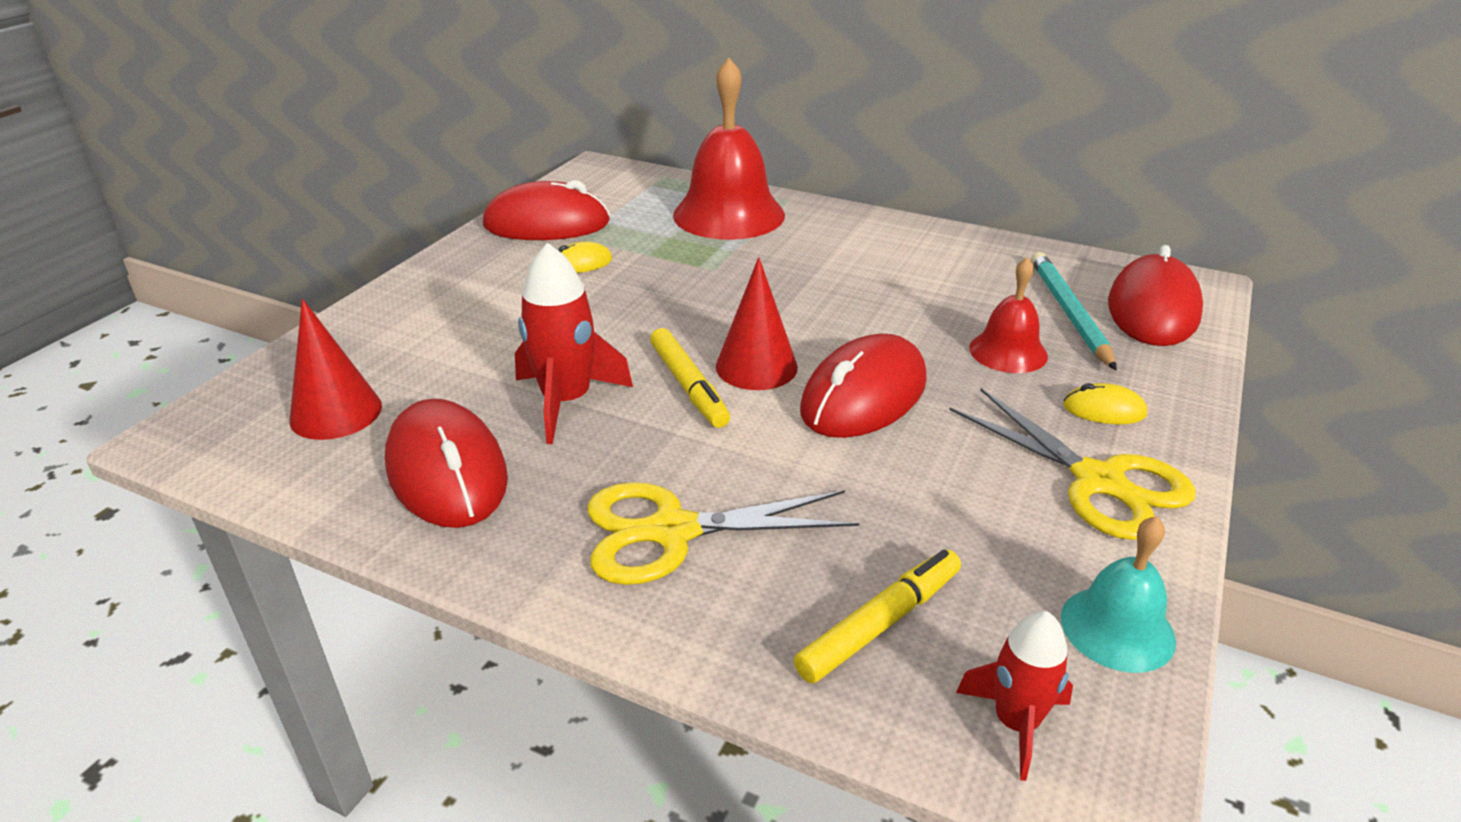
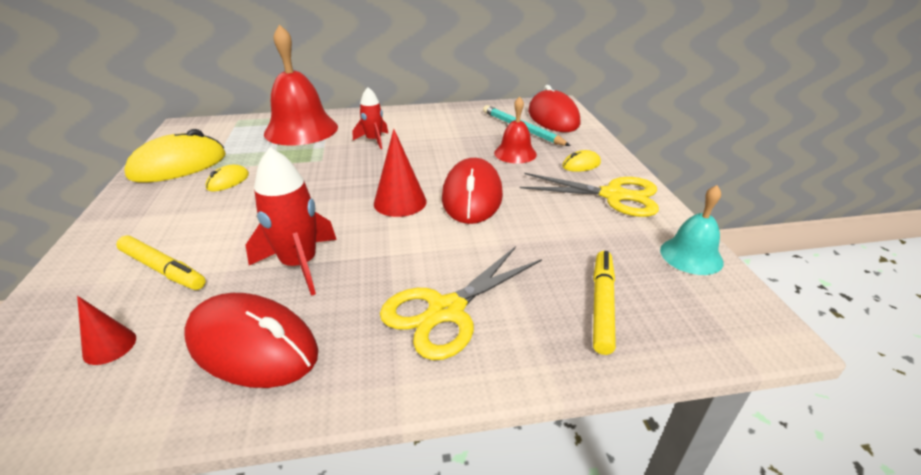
camera: 35 degrees left, 0 degrees up
(336, 412) = (109, 346): red cone -> red cone, size x0.60
(547, 224) = (178, 166): red mouse -> yellow mouse
(688, 386) = (371, 226): yellow marker -> yellow marker (163, 269)
(1015, 723) = (706, 320): red rocket -> red rocket (374, 140)

